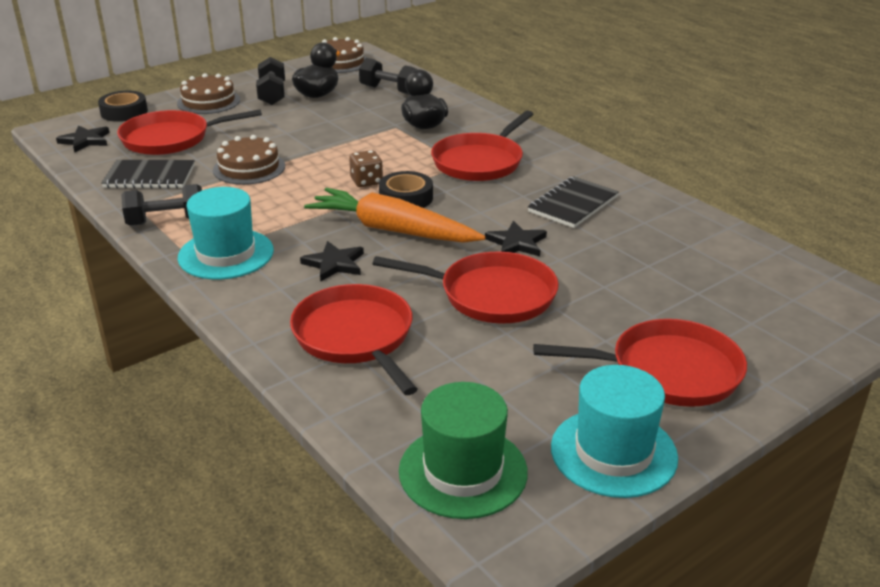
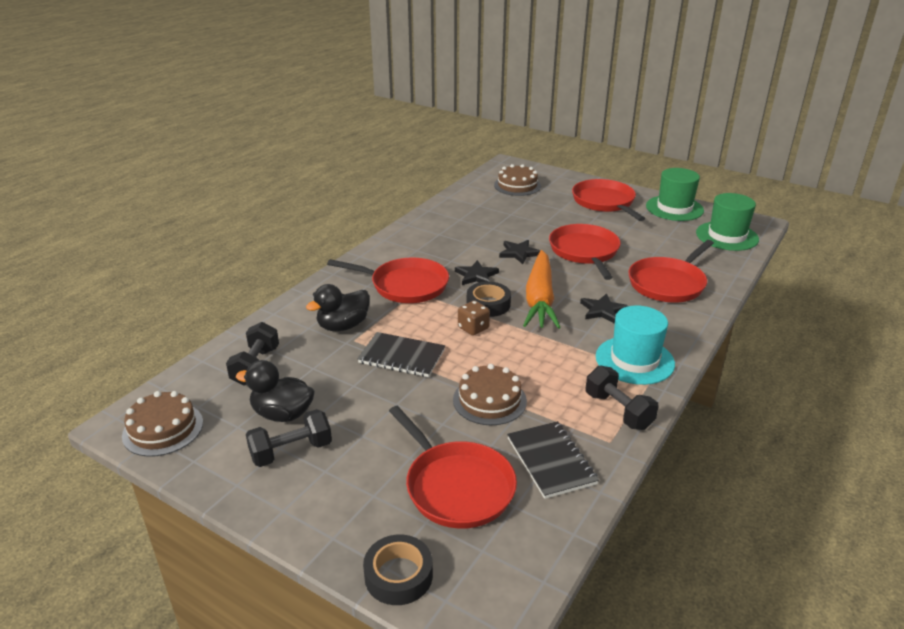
camera: 110 degrees left, 0 degrees up
(85, 141) = (503, 567): black star -> black star (476, 276)
(208, 101) = (332, 501): brown cake -> brown cake (517, 185)
(573, 204) = (452, 242): black notebook -> black notebook (401, 356)
(613, 452) = (674, 208): turquoise hat -> green hat

